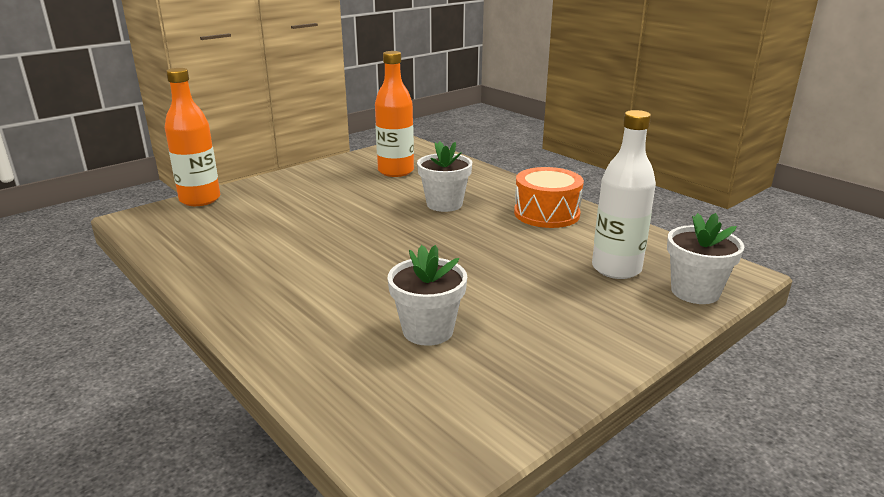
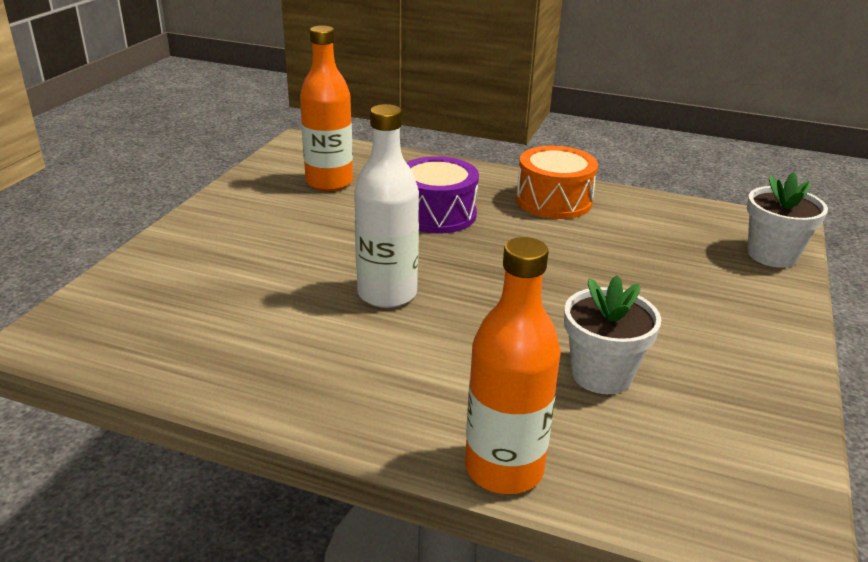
camera: 30 degrees left, 5 degrees up
(200, 199) = (111, 282): orange bottle -> orange bottle (504, 469)
(444, 204) = (437, 214): white flower pot -> purple drum
(616, 269) = (685, 249): white bottle -> white bottle (387, 294)

